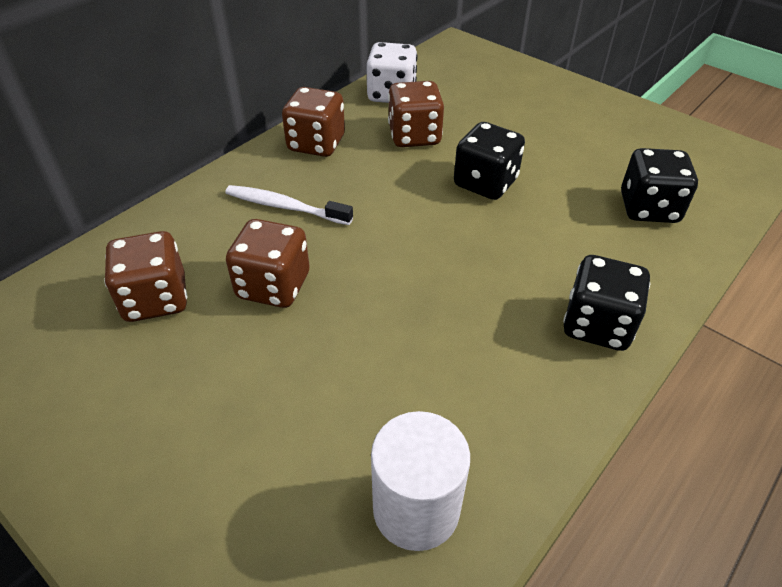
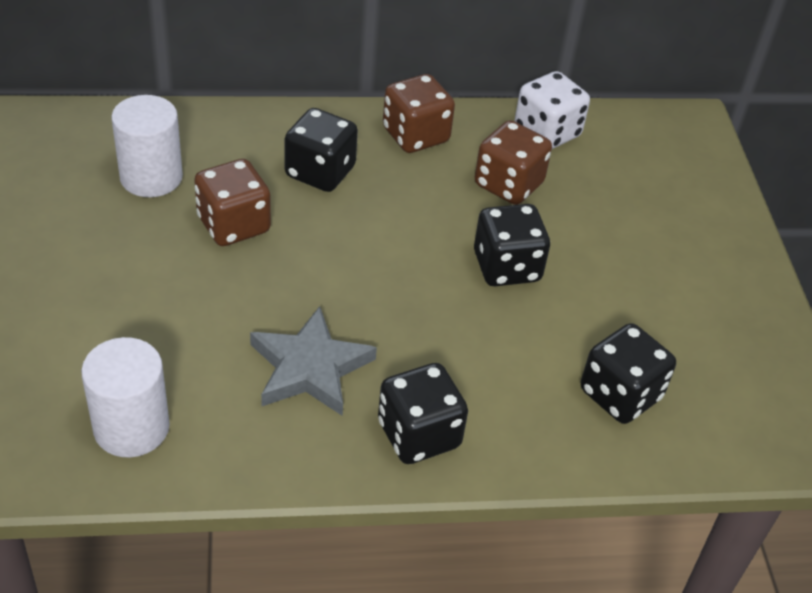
camera: 40 degrees right, 0 degrees up
(155, 299) = (151, 177): brown dice -> white cylinder
(285, 207) = (320, 172): white toothbrush -> black dice
(471, 341) = (310, 368): none -> grey star

